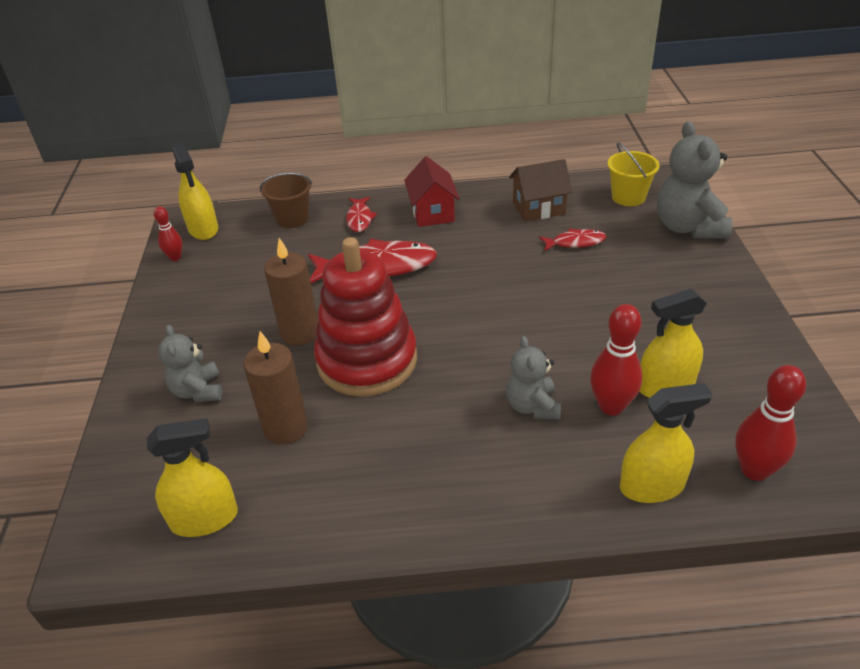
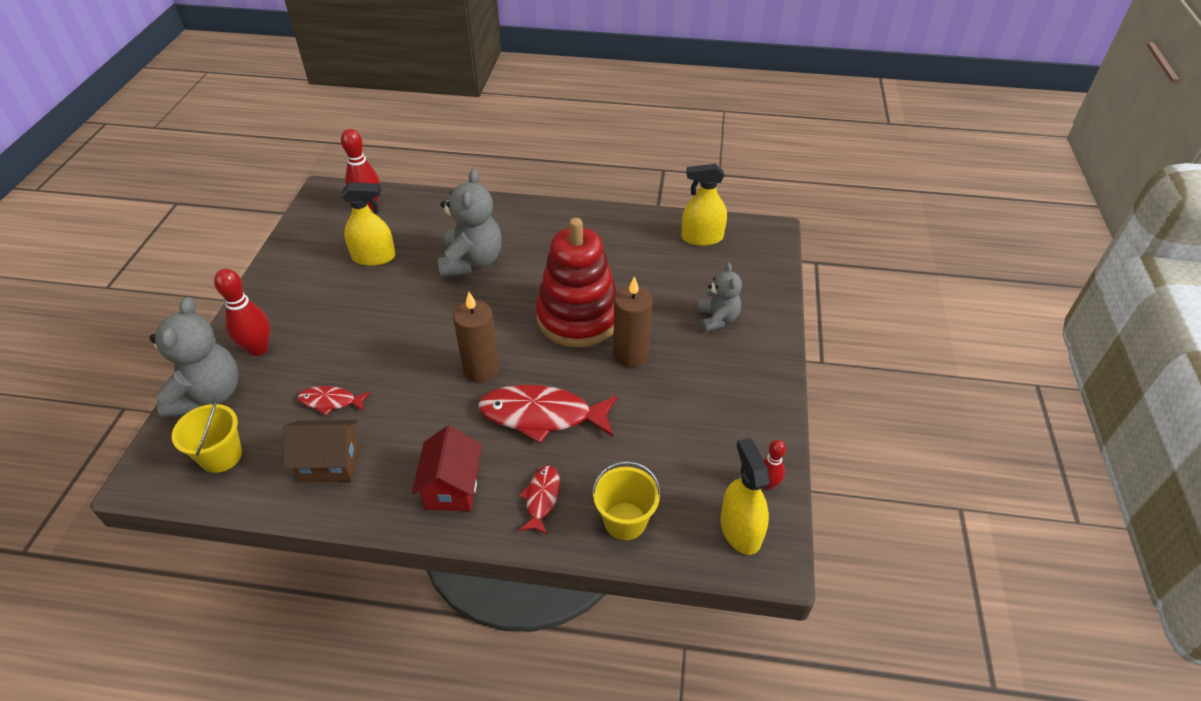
camera: 170 degrees left, 5 degrees up
(286, 428) = (648, 279): brown candle -> brown candle (481, 369)
(292, 218) = (625, 521): brown bucket -> yellow bucket
(532, 406) = (472, 262): grey teddy bear -> grey teddy bear, size x1.65
(611, 406) = (420, 252): red bowling pin -> red bowling pin (258, 349)
(652, 486) = (432, 209): yellow spray bottle -> none

